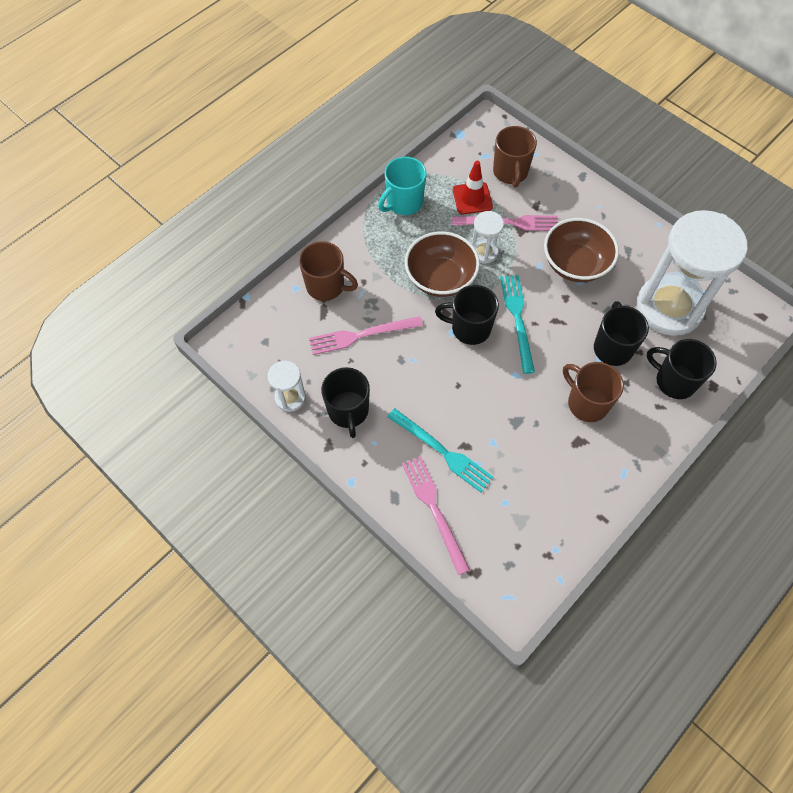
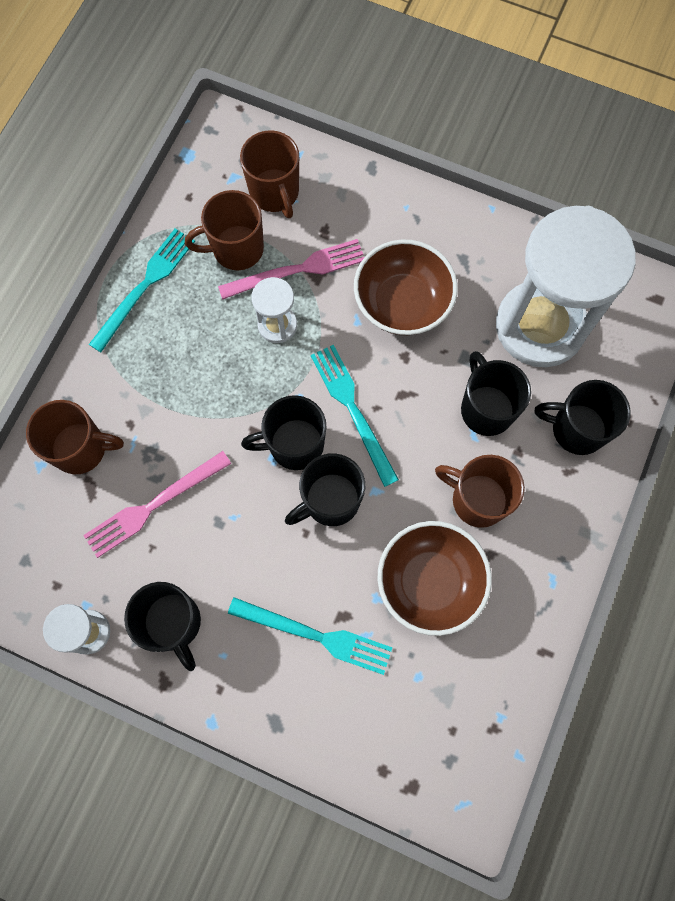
camera: 20 degrees left, 10 degrees up
(403, 203) = (145, 286): turquoise mug -> turquoise fork
(434, 509) = (332, 721): pink fork -> none
(440, 278) = (232, 384): brown bowl -> brown bowl (430, 582)
(472, 198) = (236, 249): red traffic cone -> brown mug
(482, 371) = (330, 501): none -> black mug

